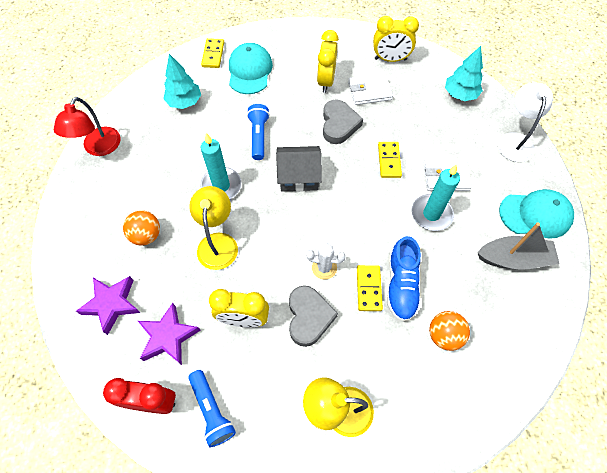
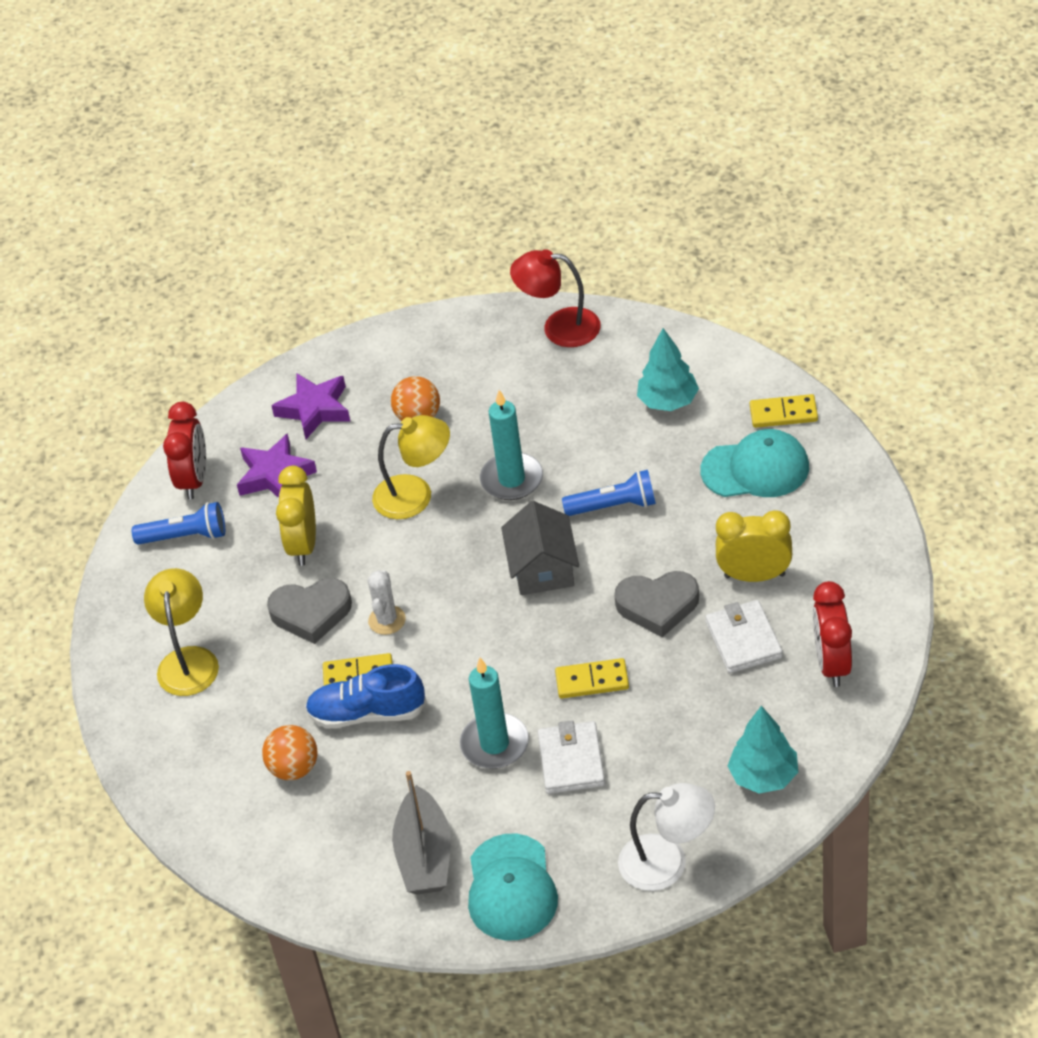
camera: 90 degrees right, 15 degrees down
(212, 410) = (185, 536): blue flashlight -> blue flashlight turned 150 degrees counterclockwise
(390, 59) = (832, 664): yellow clock -> red clock

